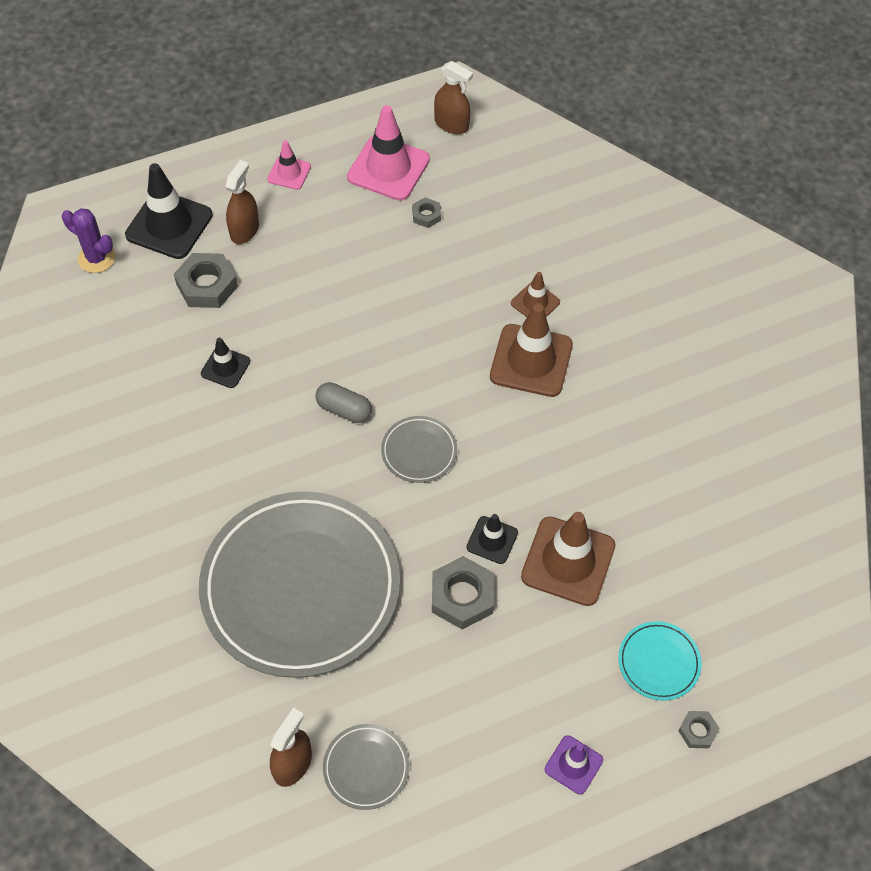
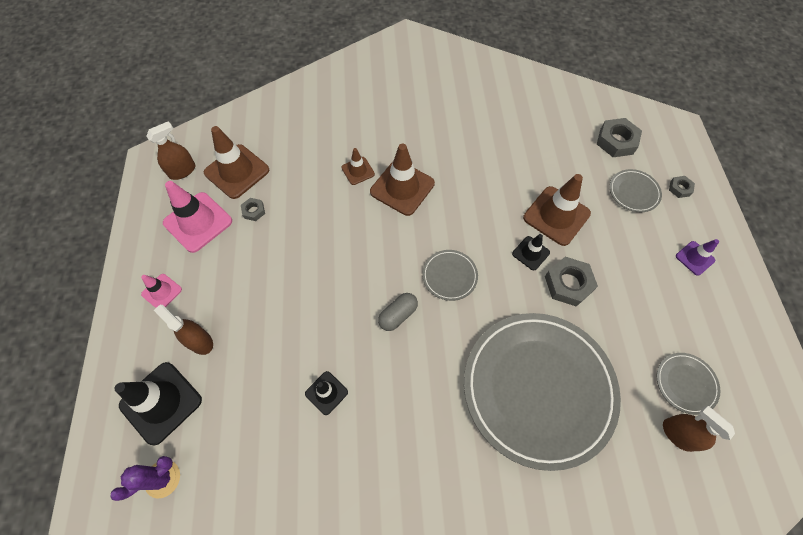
camera: 70 degrees left, 5 degrees up
(207, 285) = (239, 386): grey nut -> grey nut (616, 141)
(475, 177) = (237, 171): none -> brown traffic cone
(658, 662) = (633, 192): turquoise plate -> grey plate

